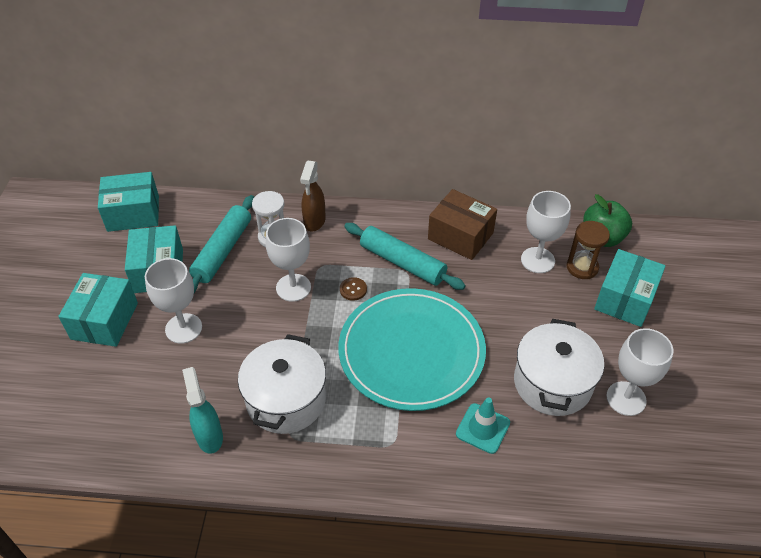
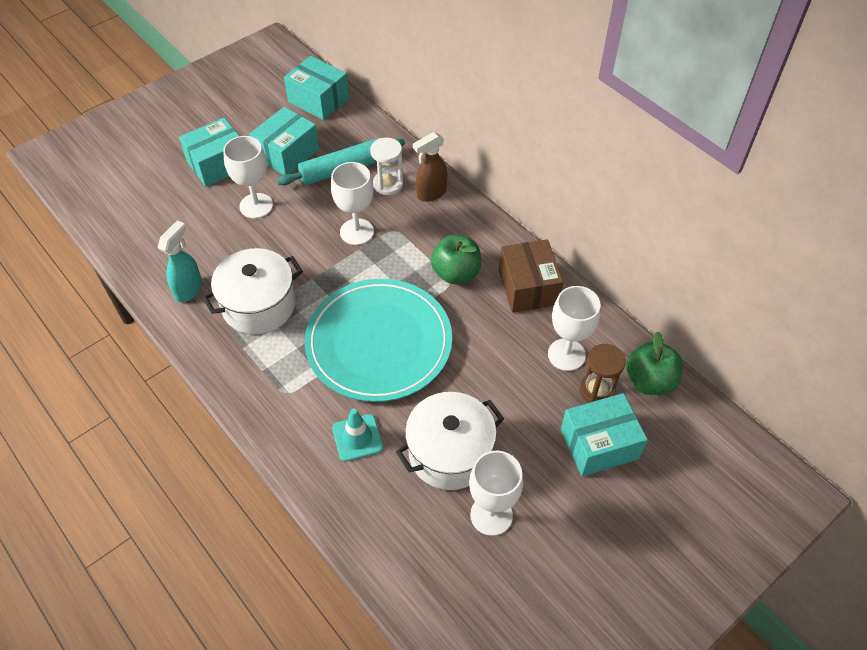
camera: 45 degrees right, 5 degrees up
(353, 289) = (395, 265): brown button -> none
(402, 262) = (456, 273): turquoise rolling pin -> green apple

